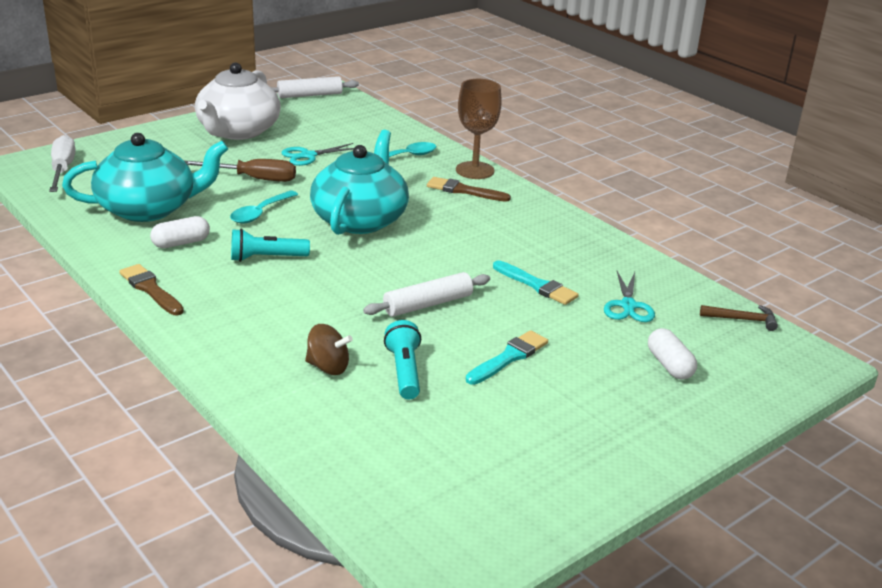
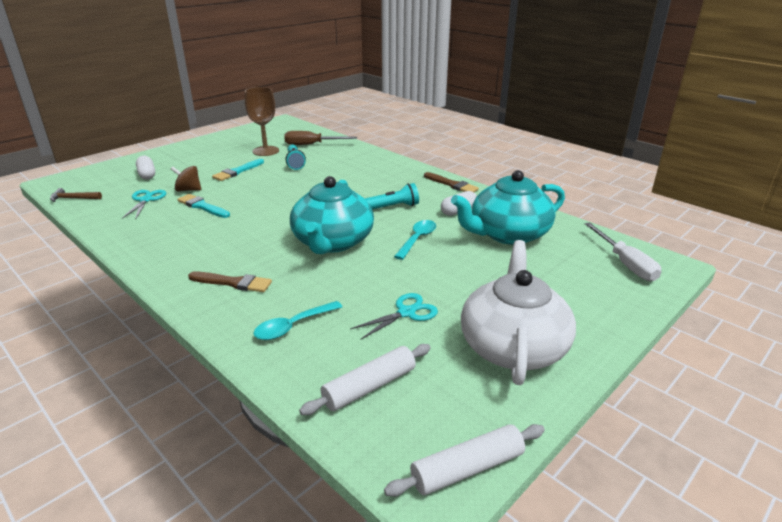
camera: 175 degrees right, 0 degrees up
(253, 179) = (445, 273): brown screwdriver -> brown screwdriver (312, 144)
(328, 367) = (334, 162): brown spinning top -> brown spinning top (188, 190)
(428, 304) = (280, 190): white rolling pin -> white rolling pin (369, 387)
(475, 170) = (213, 313): brown goblet -> brown goblet (265, 151)

